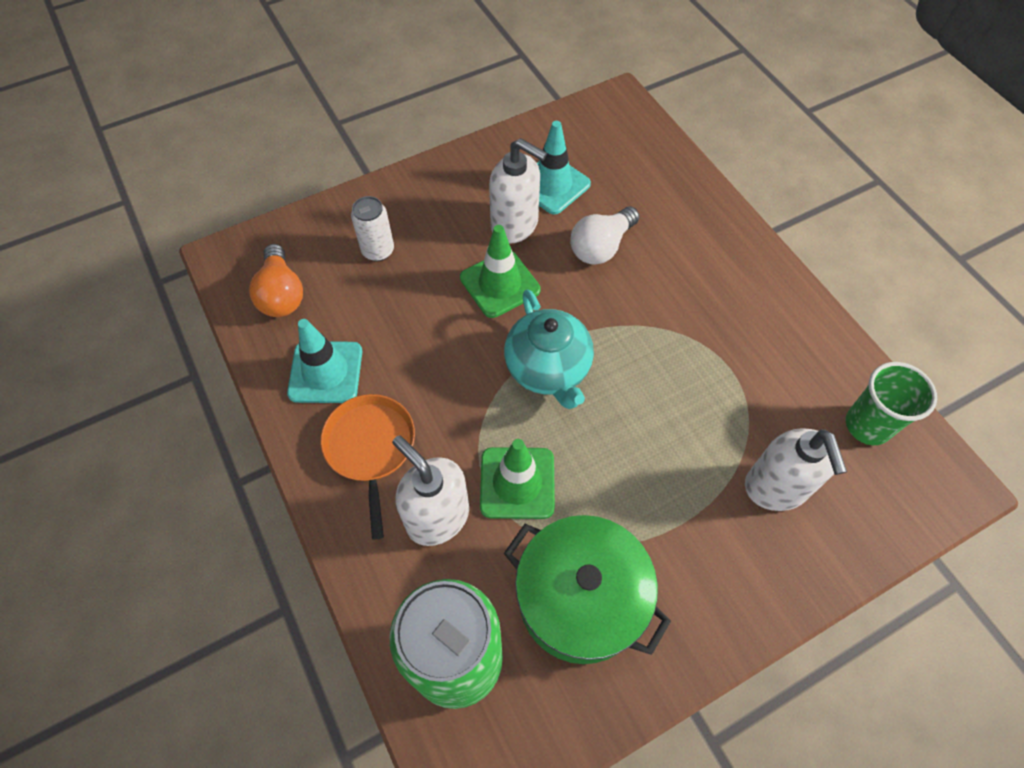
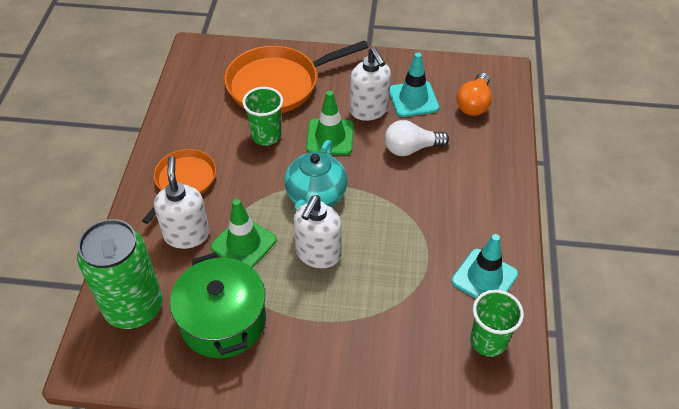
camera: 35 degrees right, 10 degrees down
(281, 294) = (207, 81): orange light bulb -> orange light bulb (474, 104)
(325, 372) = (194, 131): turquoise traffic cone -> turquoise traffic cone (484, 278)
(378, 250) = (277, 85): white can -> orange pan
(423, 326) = (266, 136): none -> green cup
(776, 487) = (392, 338): white soap dispenser -> white soap dispenser (318, 254)

